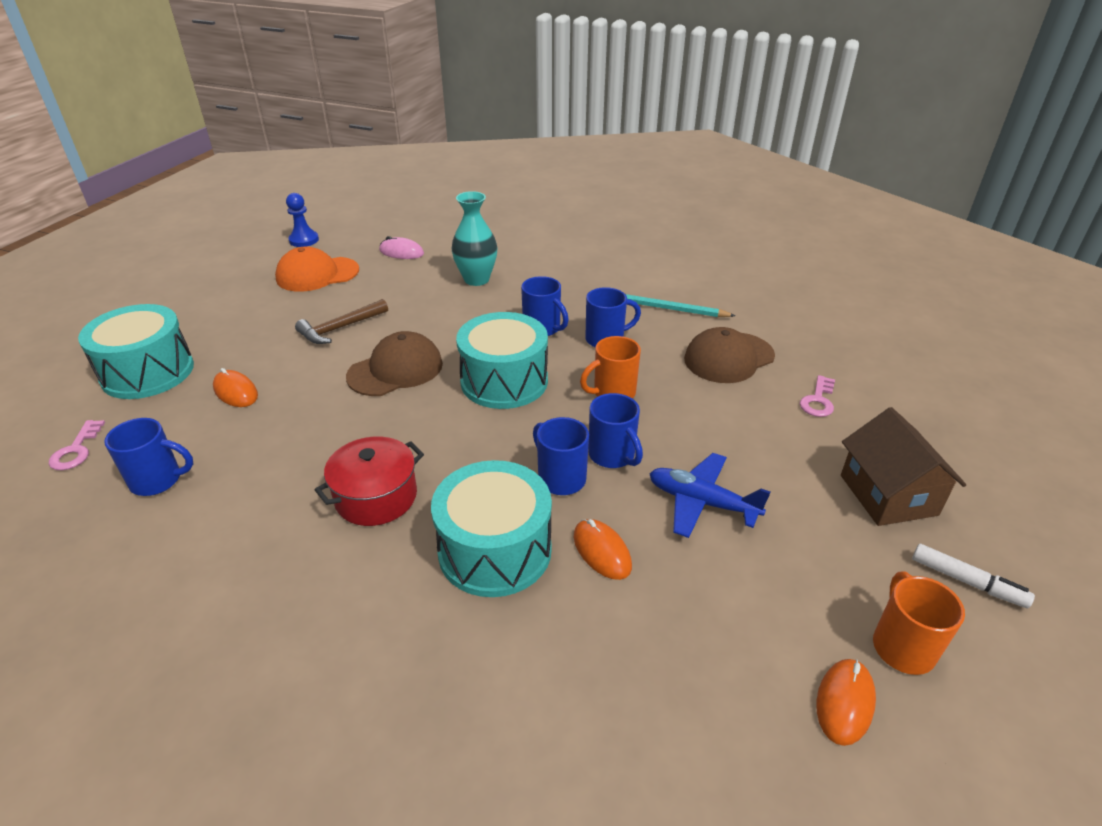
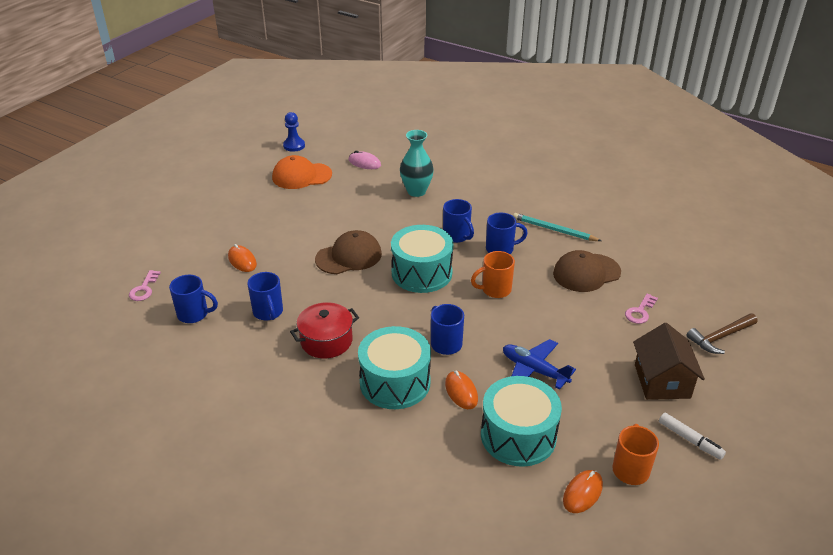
camera: 10 degrees right, 0 degrees up
(148, 372) = (185, 240): turquoise drum -> turquoise drum (518, 435)
(339, 328) = (314, 221): brown hammer -> brown hammer (720, 337)
(613, 456) = (483, 333): blue mug -> blue mug (268, 312)

